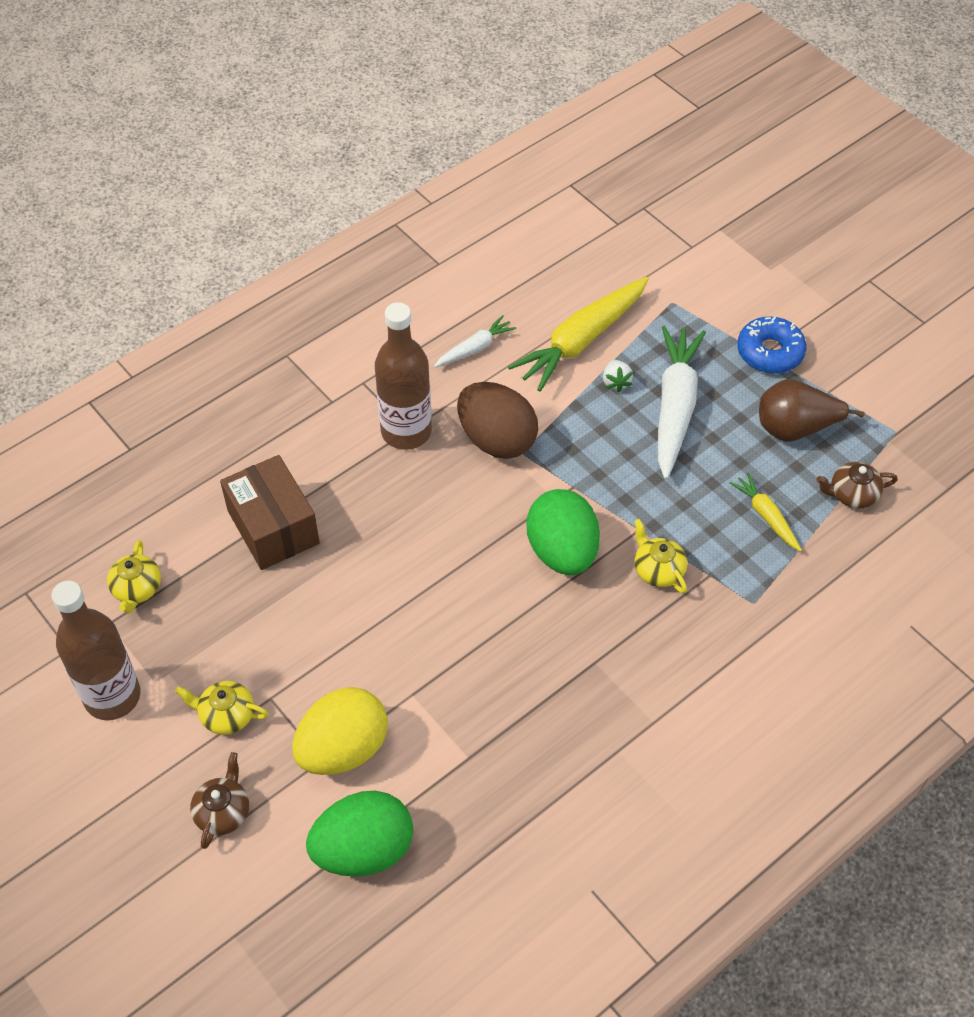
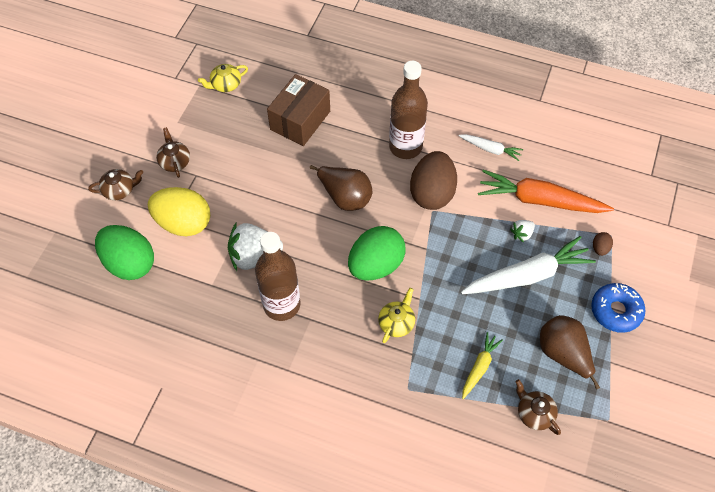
camera: 60 degrees right, 5 degrees up
(112, 696) = (158, 109): brown bottle -> brown bottle (281, 305)
(226, 715) = (175, 162): yellow teapot -> brown teapot
(436, 535) = (345, 197): none -> brown pear
(458, 684) = (254, 256): none -> white strawberry
(581, 341) = (539, 200): yellow carrot -> orange carrot
(682, 322) = (600, 248): none -> brown egg

